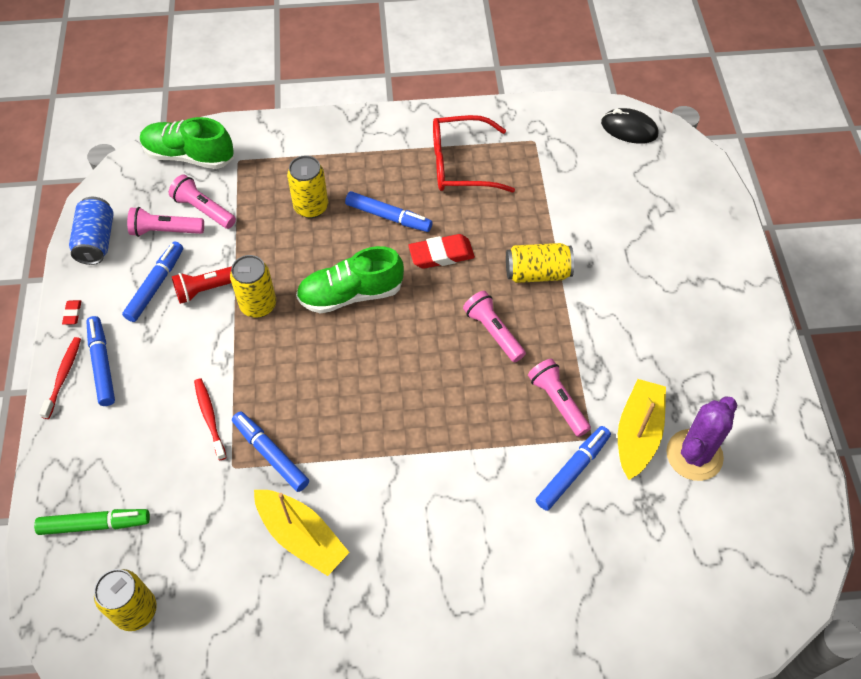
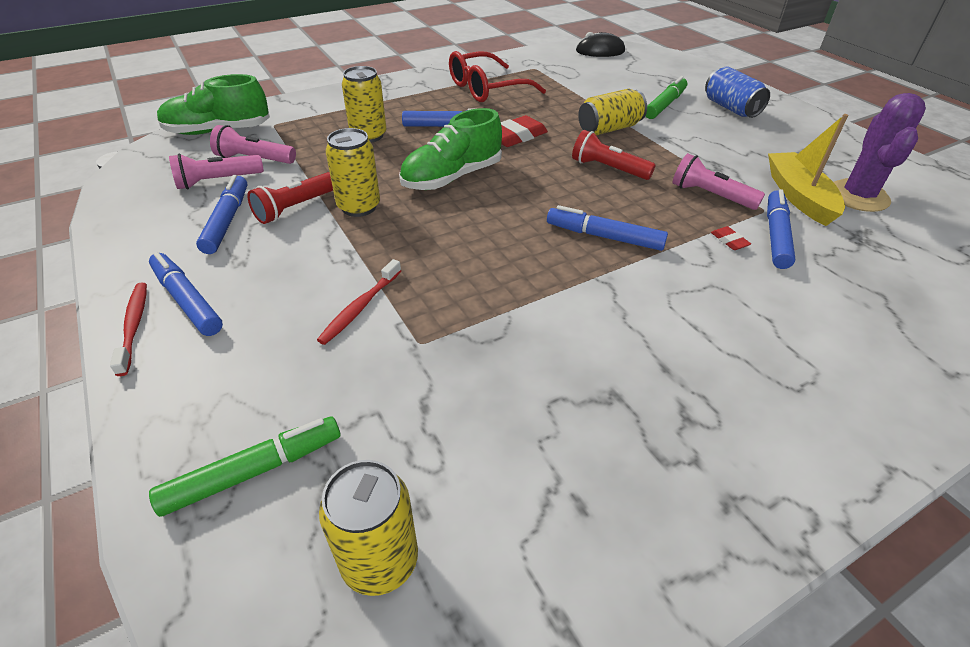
camera: 25 degrees left, 15 degrees down
(72, 313) = (125, 268): red eraser -> red eraser (729, 241)
(96, 241) = (134, 205): blue can -> blue can (731, 108)
(209, 417) = (360, 307): red toothbrush -> red toothbrush turned 105 degrees counterclockwise
(271, 454) = (459, 317): blue marker -> blue marker (604, 237)
(301, 536) = (557, 380): yellow boat -> none
(493, 332) = (608, 169): pink flashlight -> red flashlight
(624, 253) = (665, 105): none -> green marker

